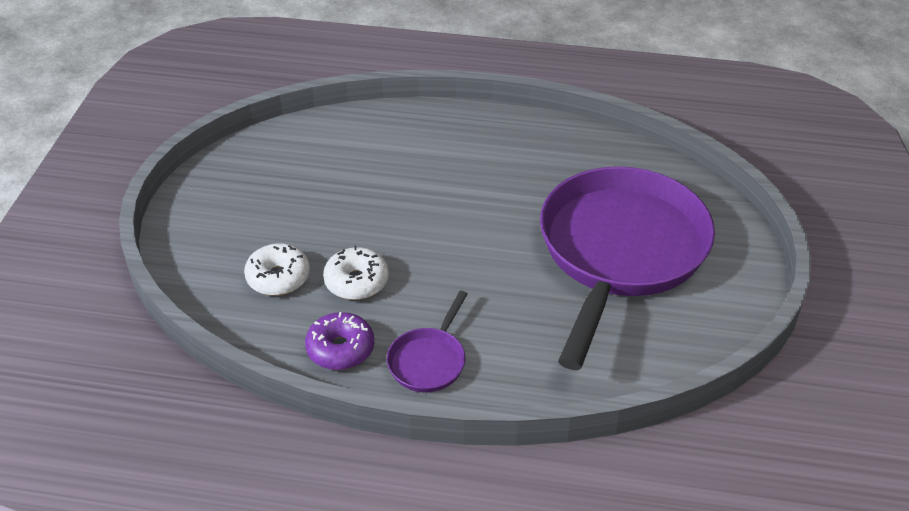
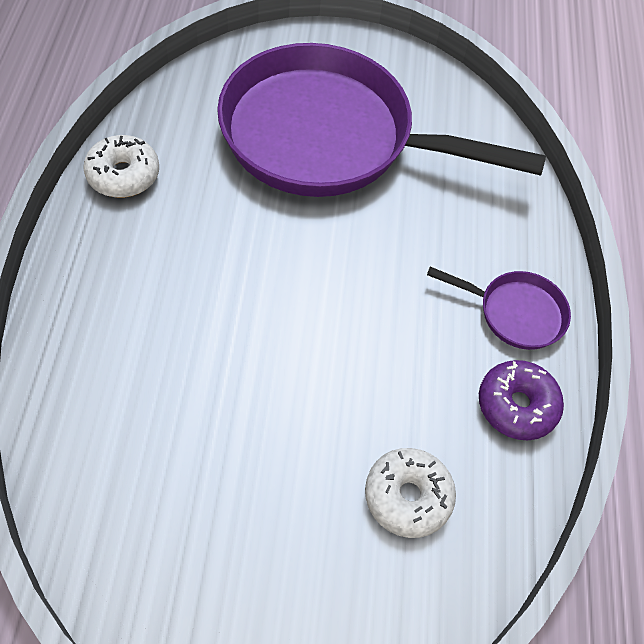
camera: 100 degrees left, 15 degrees up
(356, 281) = (403, 397): white donut -> white donut (123, 175)

